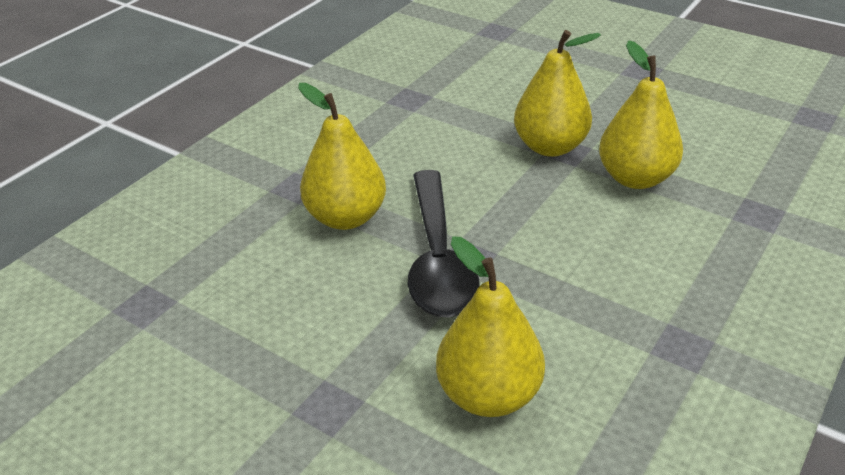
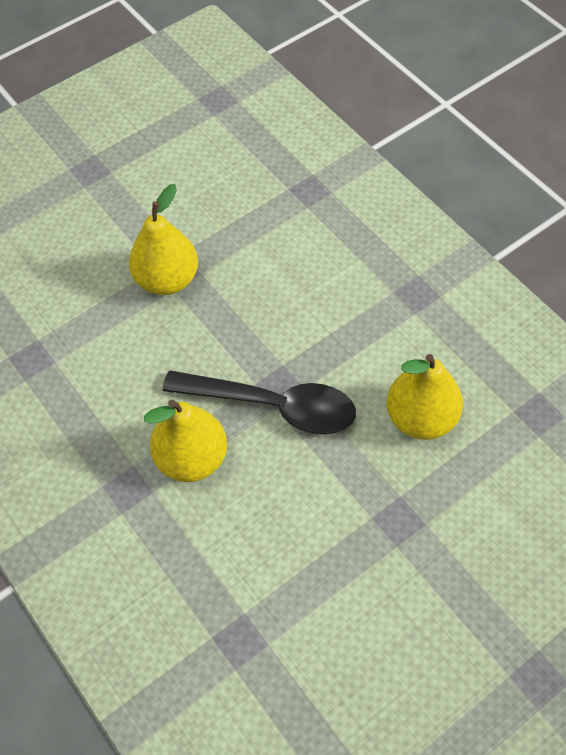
camera: 70 degrees left, 20 degrees up
(635, 178) = (236, 242): yellow pear -> none

